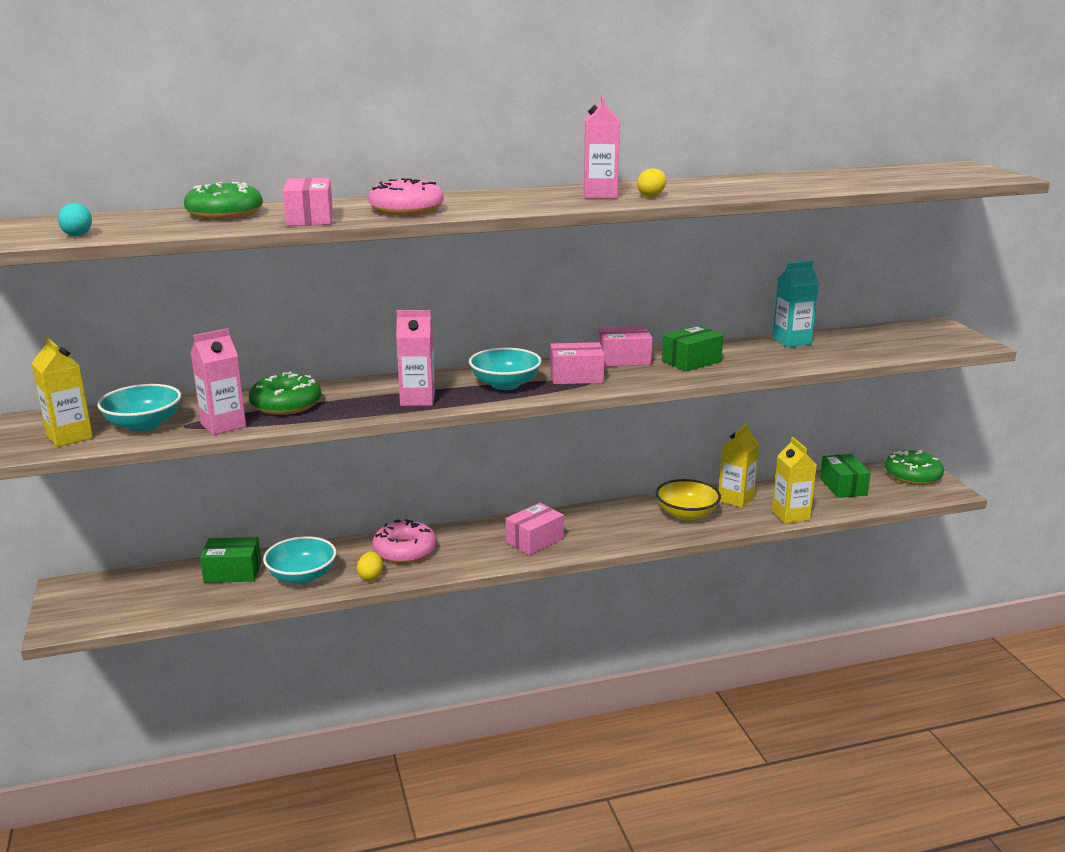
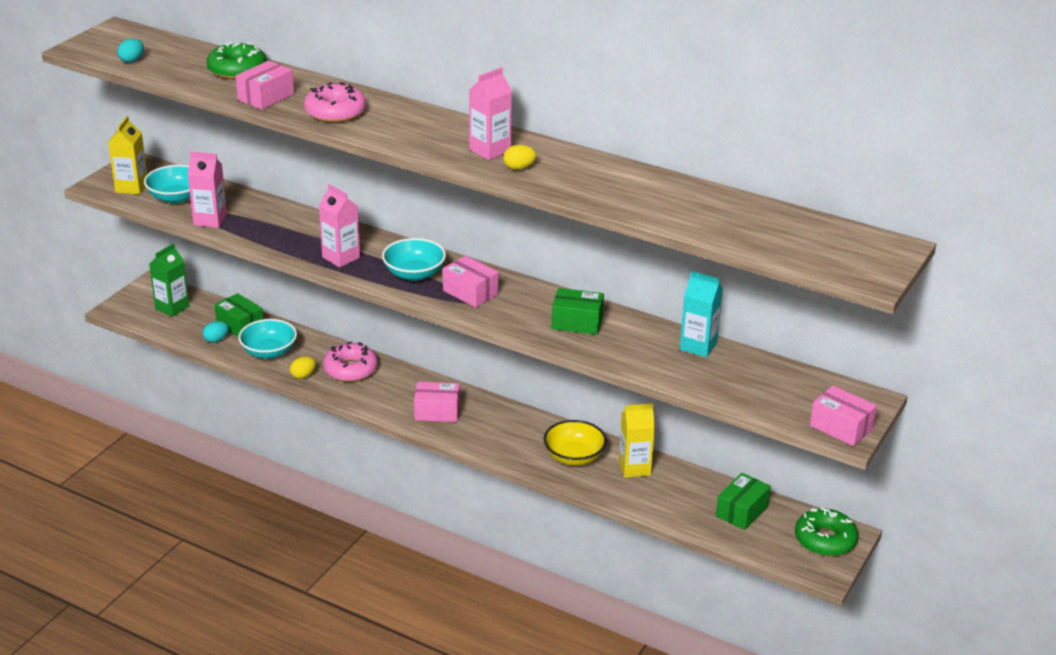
camera: 45 degrees right, 10 degrees up
(127, 594) = (172, 307): none -> green carton
(228, 594) = (216, 340): none -> turquoise egg
(286, 404) = (267, 221): green donut -> none
(624, 359) = (535, 294): pink box -> pink box (841, 427)
(790, 515) = (647, 506): yellow carton -> none

